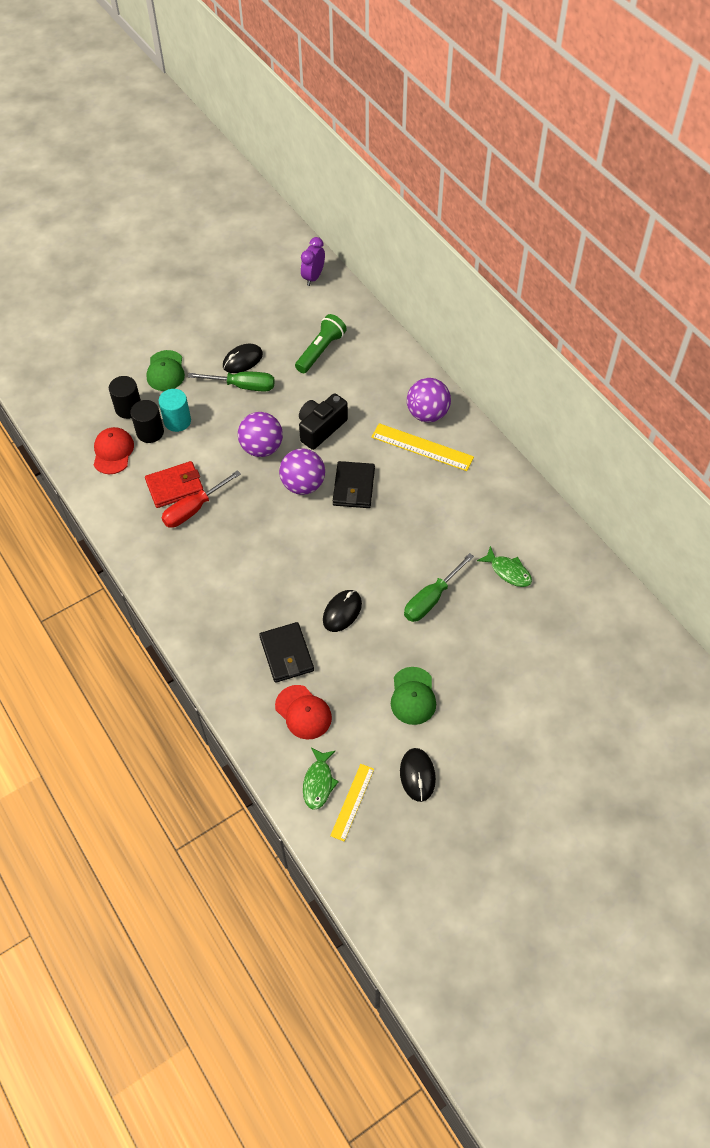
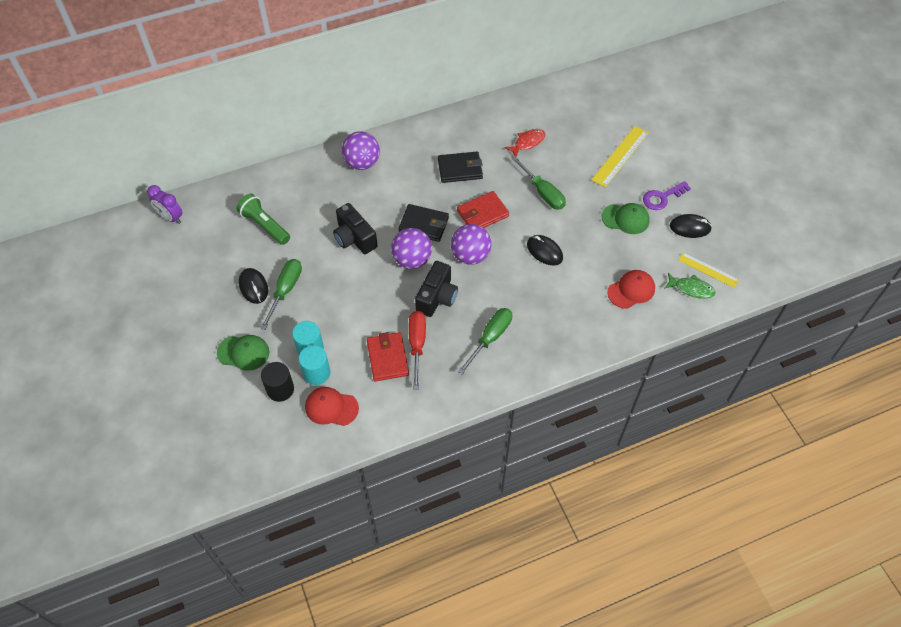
camera: 80 degrees left, 0 degrees up
(150, 432) = (317, 373): black cylinder -> turquoise cylinder
(194, 509) = (417, 345): red screwdriver -> red screwdriver turned 150 degrees counterclockwise
(212, 574) = (490, 338): none -> green screwdriver
(257, 516) = (437, 297): none -> black camera
(262, 448) = (363, 285): purple ball -> purple ball (470, 255)
(287, 654) = (577, 294): black wallet -> black wallet (460, 169)
(383, 541) = (482, 214): none -> red wallet
(422, 447) = (396, 172): yellow ruler -> yellow ruler (620, 156)
(460, 737) = (662, 197): none -> purple key
(508, 571) = (527, 143): green fish -> red fish

